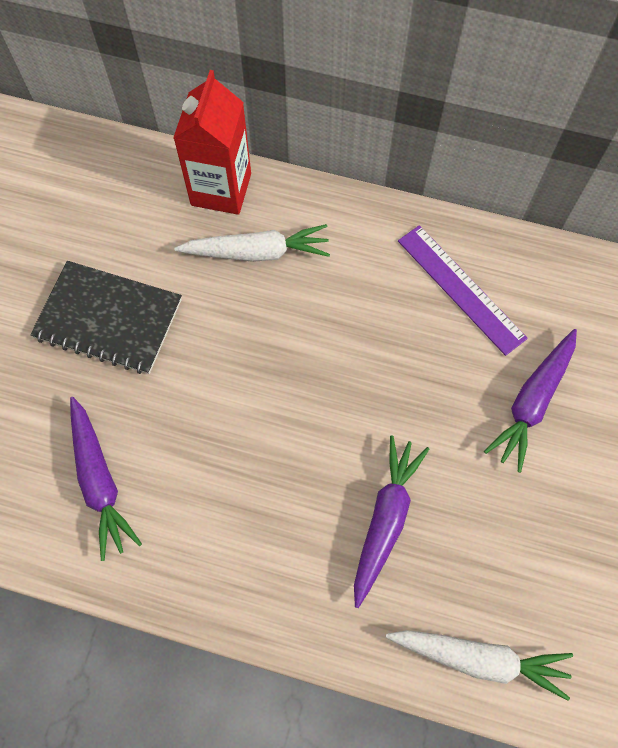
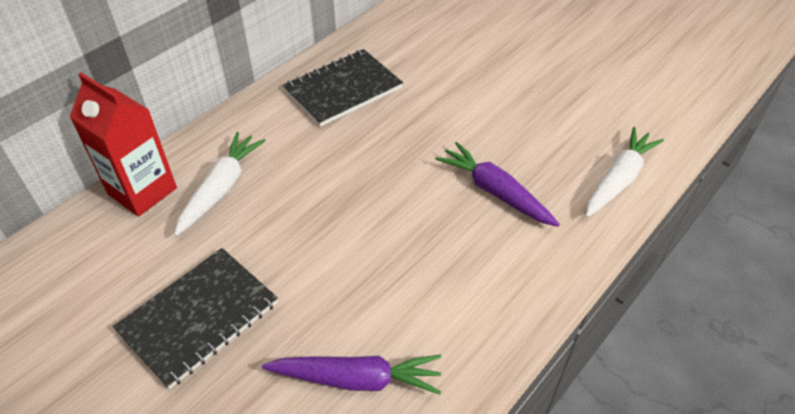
camera: 65 degrees left, 20 degrees down
(460, 289) = (343, 89): purple ruler -> black notebook
(532, 402) = (449, 87): purple carrot -> none

